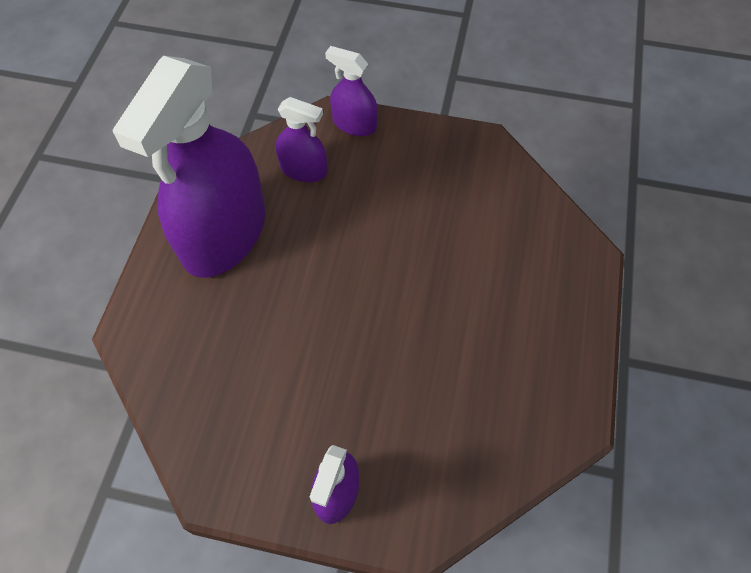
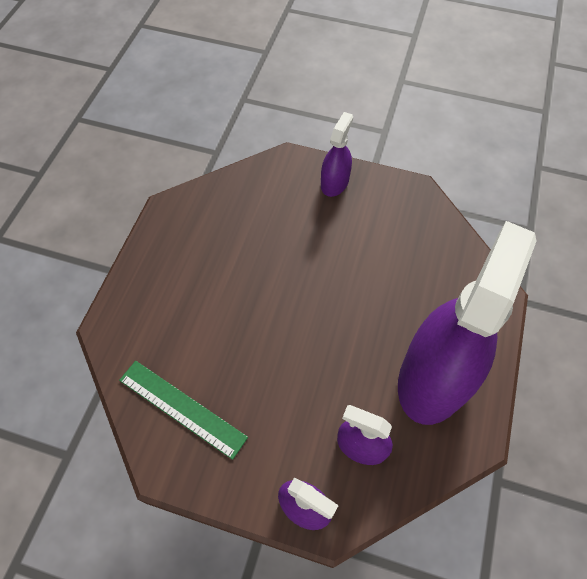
camera: 175 degrees left, 0 degrees up
(482, 187) = (182, 408): none -> green ruler

